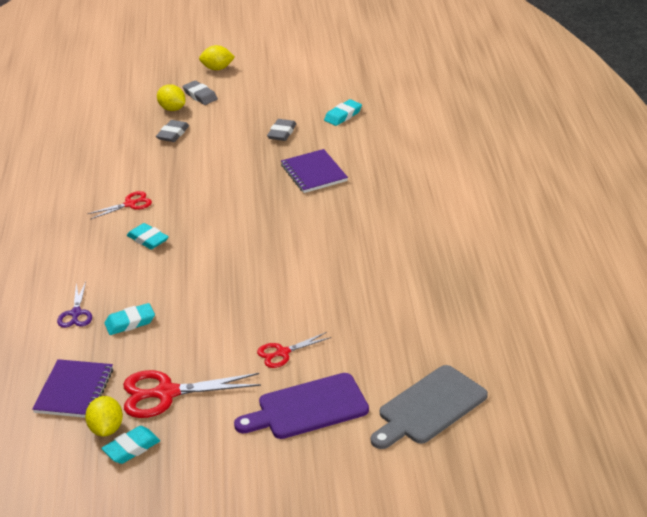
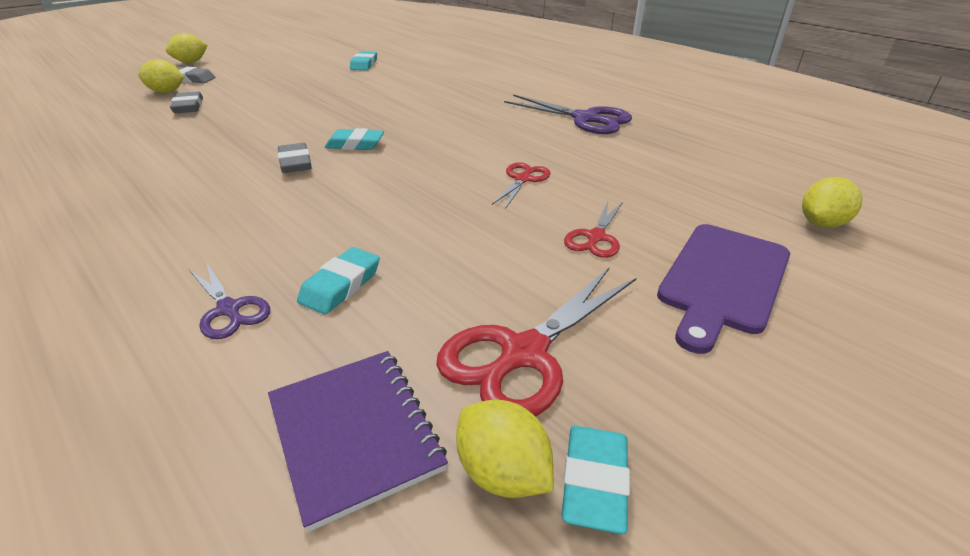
camera: 40 degrees left, 0 degrees up
(130, 204) = (193, 168): red scissors -> red scissors (523, 179)
(148, 239) = (259, 191): turquoise eraser -> turquoise eraser (355, 144)
(282, 133) = (318, 83): grey eraser -> grey eraser (295, 163)
(314, 173) = (391, 98): purple notebook -> none
(427, 253) = (585, 119): none -> purple scissors
(429, 407) = (821, 223): grey cutting board -> yellow lemon

